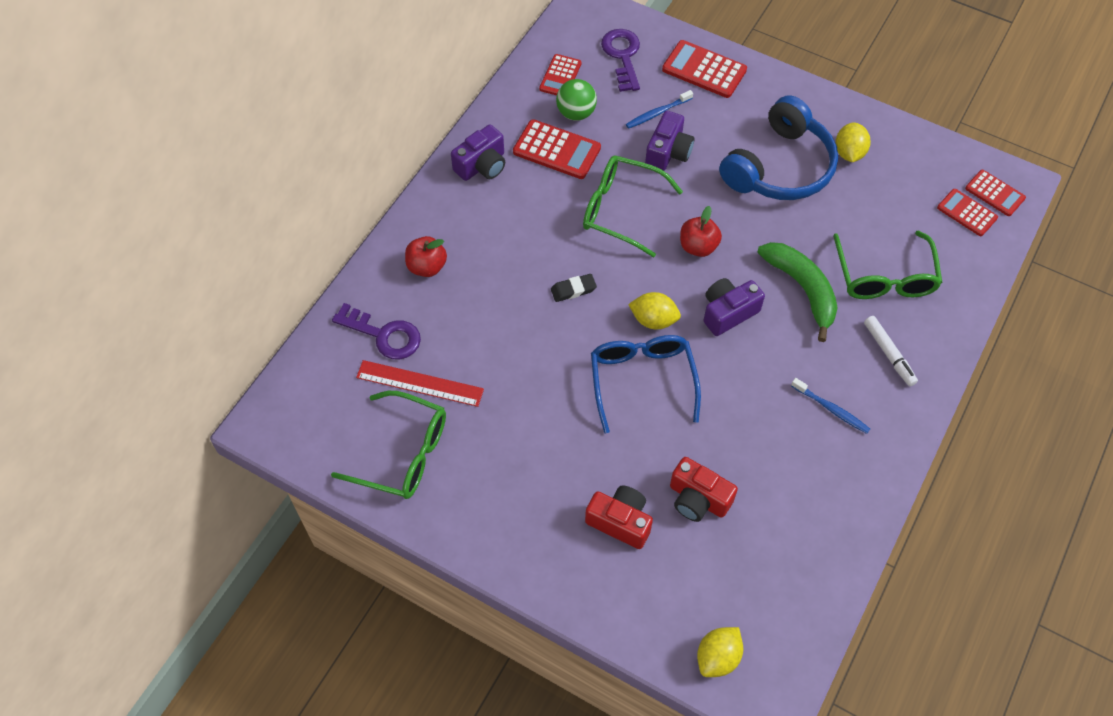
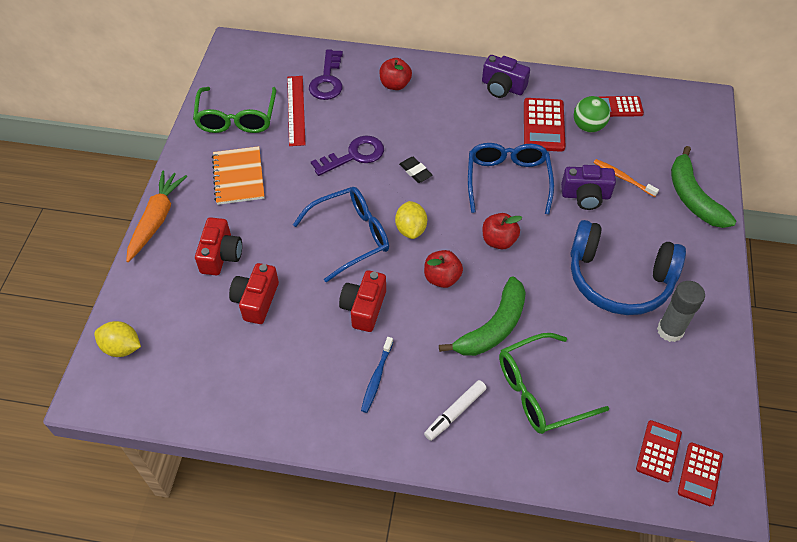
camera: 70 degrees right, 5 degrees down
(505, 474) = (239, 177): none -> orange notebook
(537, 583) = (156, 219): none -> orange carrot
(620, 210) = (508, 180): green glasses -> blue glasses
(622, 56) = (669, 139): purple key -> purple key (354, 155)
(658, 113) = (623, 178): blue toothbrush -> orange toothbrush
(704, 70) = (693, 197): red calculator -> green banana
(728, 312) = (442, 278): purple camera -> red apple
(742, 395) = (364, 308): none -> red camera
(849, 153) = (670, 330): yellow lemon -> grey glue stick

